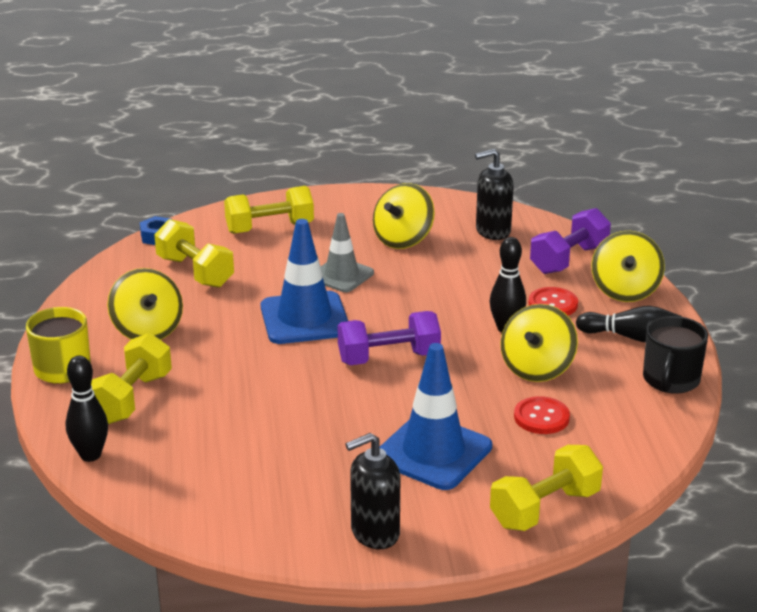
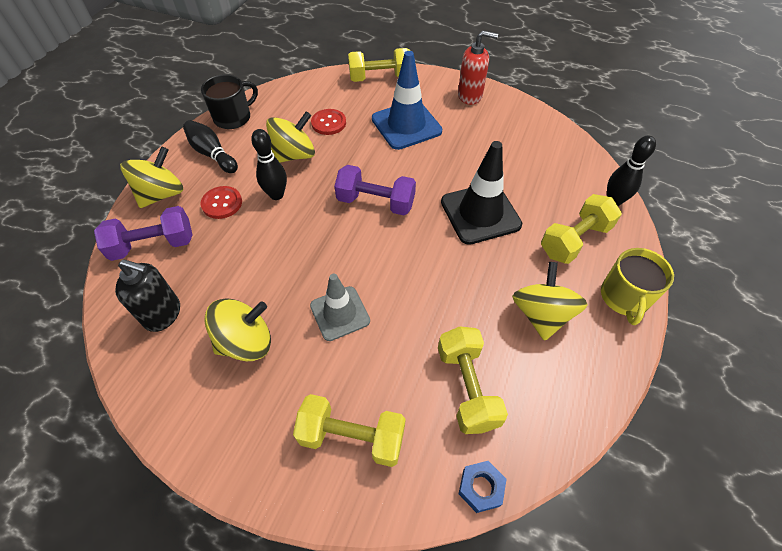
camera: 150 degrees left, 25 degrees up
(258, 387) = (480, 213): none -> black traffic cone
(304, 319) = (406, 270): blue traffic cone -> none
(374, 533) = (470, 96): black soap dispenser -> red soap dispenser

